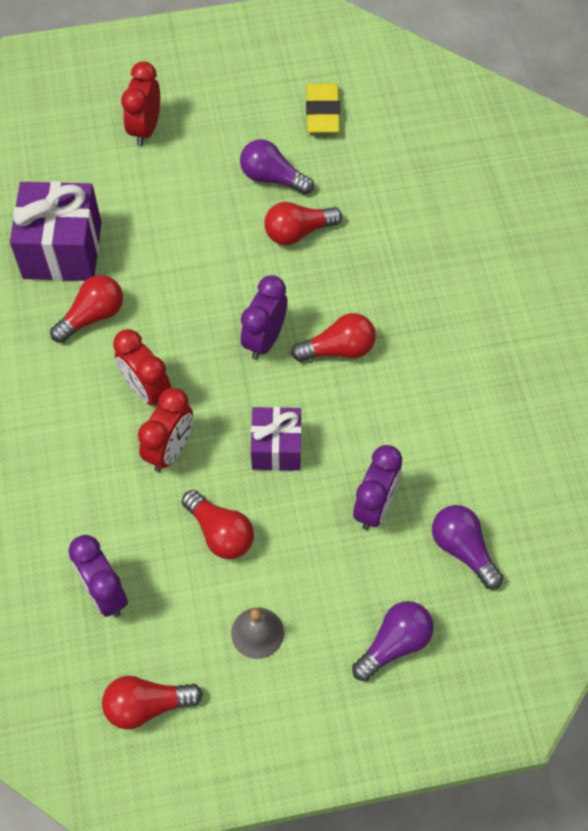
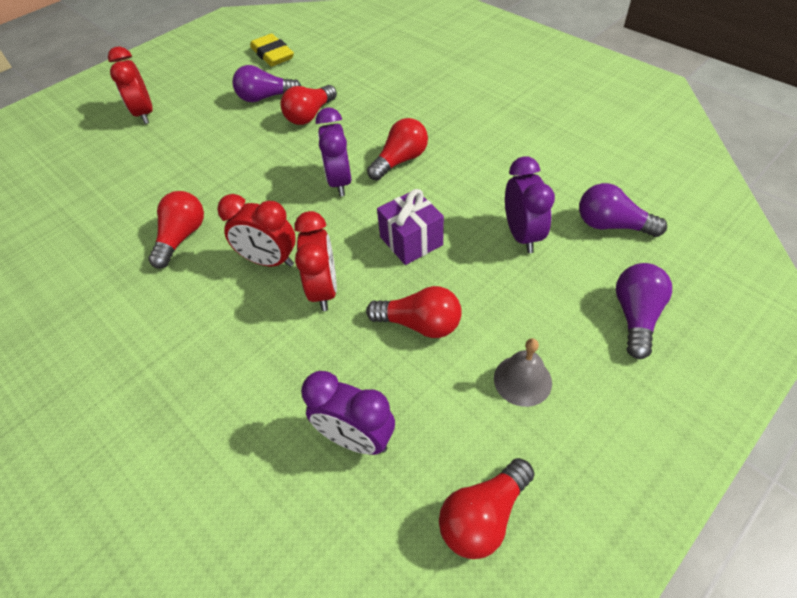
camera: 30 degrees left, 10 degrees down
(62, 250) = (123, 209): purple gift -> none

